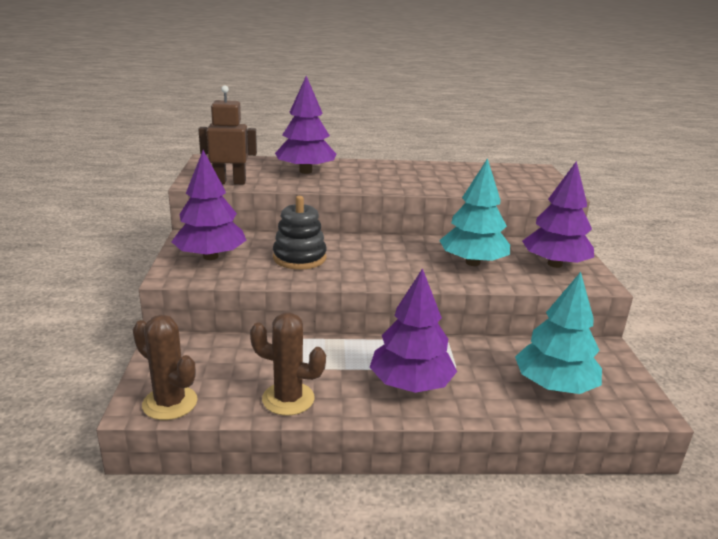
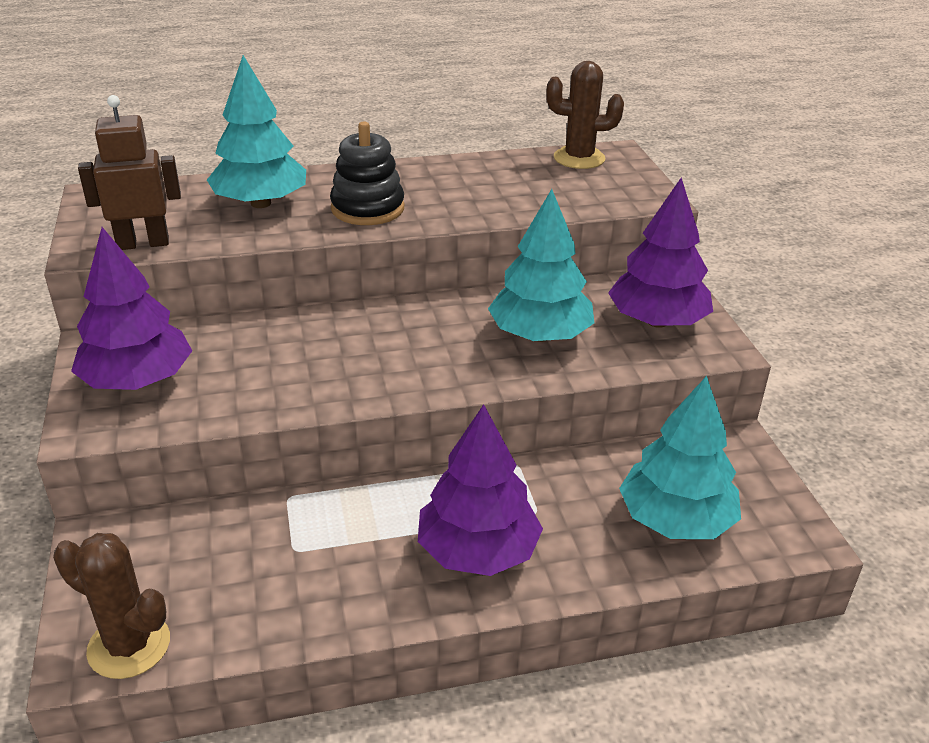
camera: 10 degrees left, 10 degrees up
(288, 399) = (305, 607): brown cactus -> brown cactus (579, 158)
(299, 258) = (279, 363): black stacking toy -> black stacking toy (367, 208)
(305, 171) = (261, 203): purple tree -> turquoise tree

